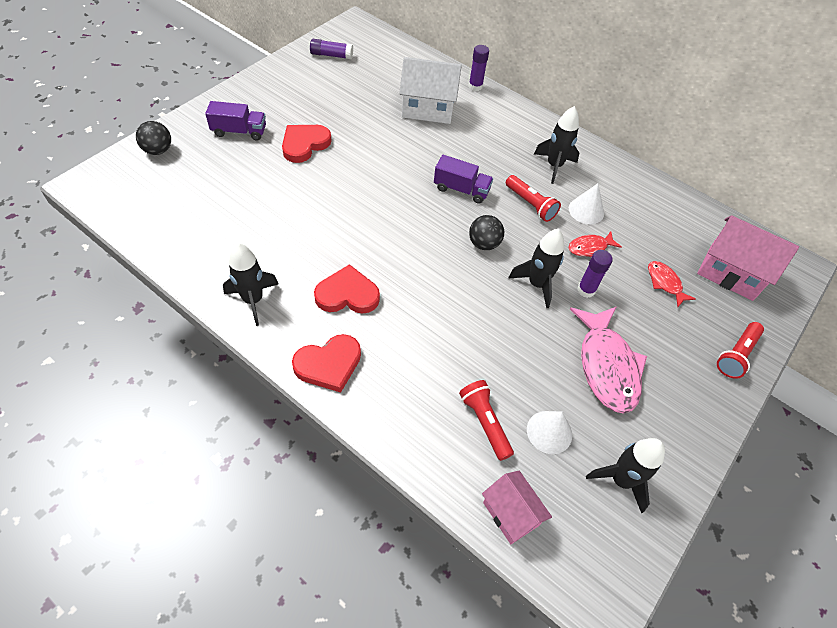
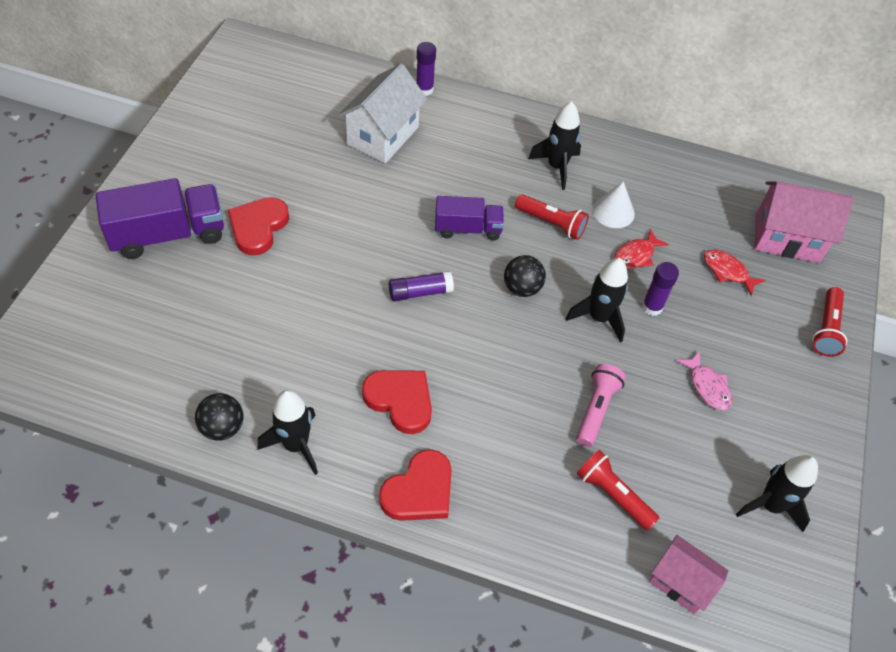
camera: 20 degrees left, 0 degrees up
(158, 150) = (78, 292): black ball -> black ball (222, 427)
(239, 131) = (168, 234): purple truck -> purple truck, size x1.61
(331, 55) = (232, 96): purple glue stick -> purple glue stick (420, 292)
(347, 294) = (400, 401): red heart -> red heart turned 60 degrees clockwise
(428, 109) = (383, 136): white house -> white house turned 45 degrees counterclockwise
(501, 352) = (596, 409): none -> pink flashlight
(549, 432) = (681, 480): white cone -> none
(606, 366) = (707, 386): pink fish -> pink fish, size x0.51

